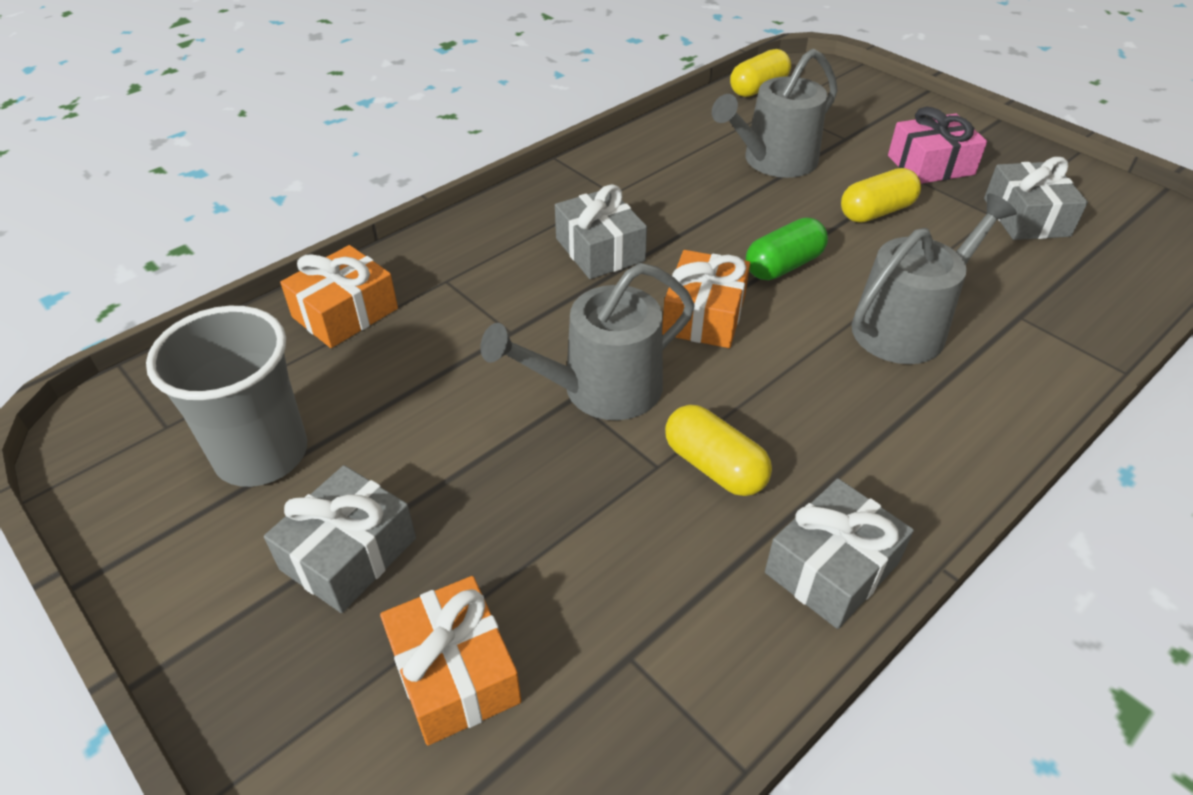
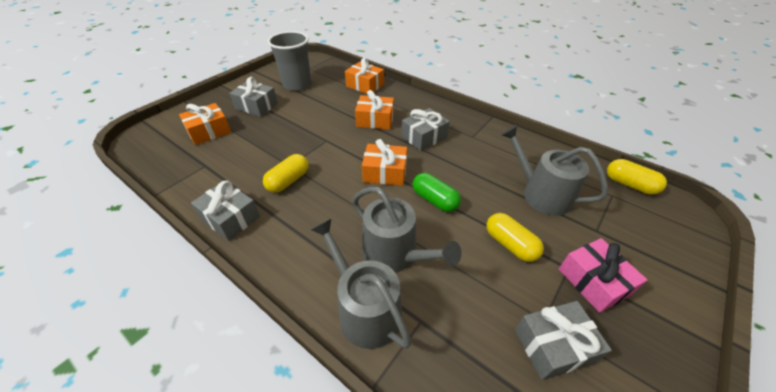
camera: 80 degrees right, 0 degrees up
(515, 310) = (375, 120): none -> orange gift
(601, 389) = (331, 147): grey watering can -> grey watering can (365, 309)

